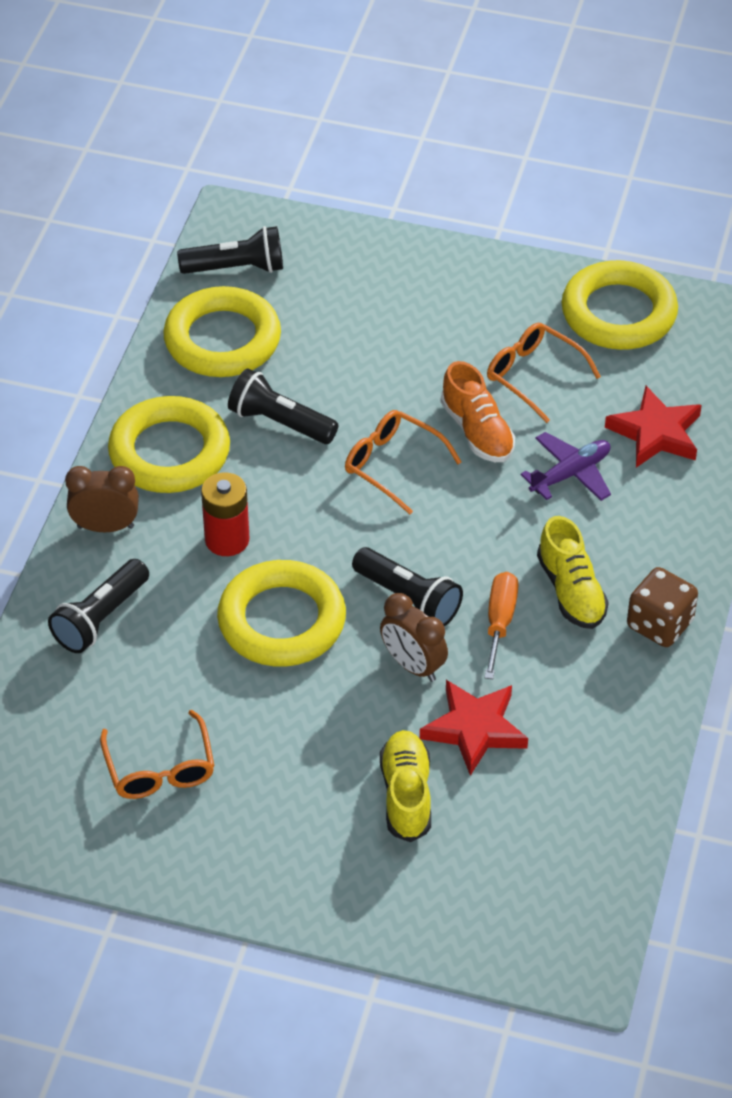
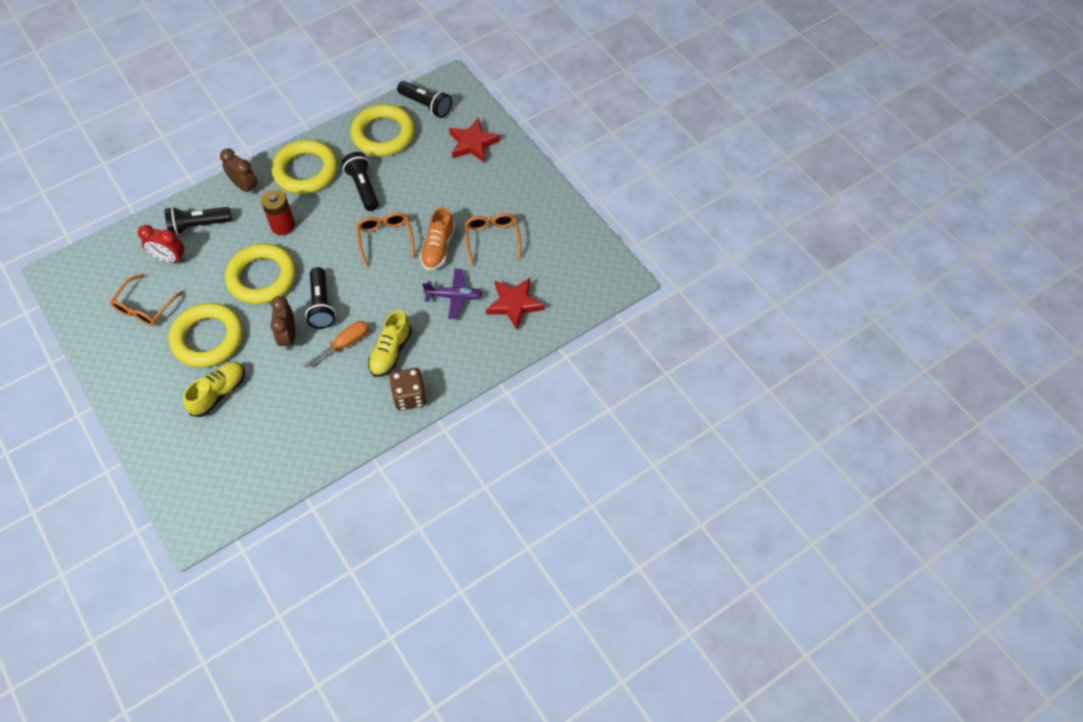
camera: 40 degrees right, 10 degrees up
(115, 686) = (170, 259): none -> red clock
(474, 729) = (278, 385): red star -> red star (473, 143)
(618, 313) = (565, 235): yellow ring -> yellow ring (208, 338)

